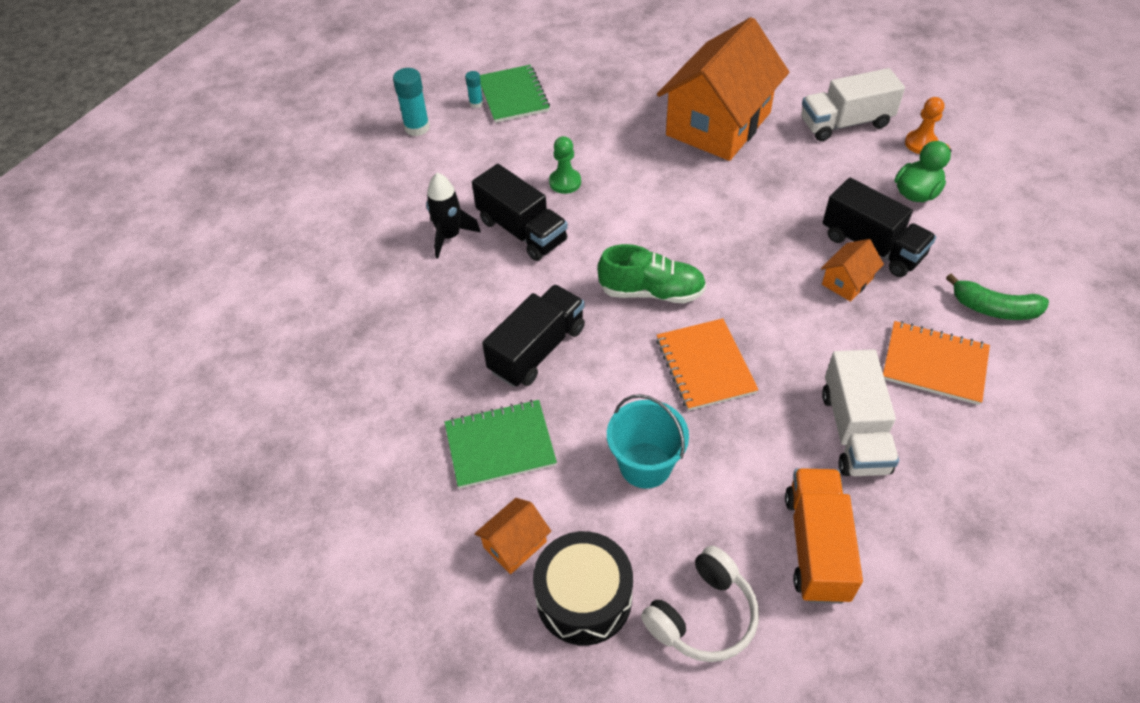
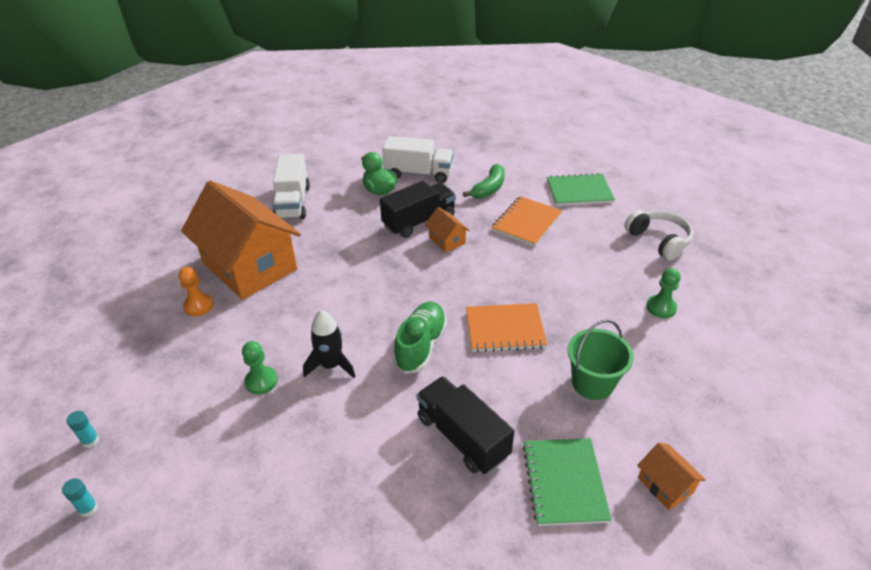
camera: 80 degrees left, 10 degrees down
(417, 127) = (88, 508): turquoise glue stick -> turquoise glue stick, size x0.56
(449, 236) = (287, 493): black rocket -> black rocket (331, 365)
(513, 96) = (104, 404): green notebook -> green notebook (579, 191)
(522, 231) = (309, 426): black truck -> none
(584, 598) = (710, 444): black drum -> none
(645, 465) = (592, 383): turquoise bucket -> green bucket
(703, 615) = (717, 376): white headphones -> white headphones (658, 240)
(816, 546) = (661, 307): orange truck -> green pawn
(854, 431) = (574, 269): white truck -> white truck (418, 173)
(921, 143) = (334, 176): orange pawn -> orange pawn (198, 306)

